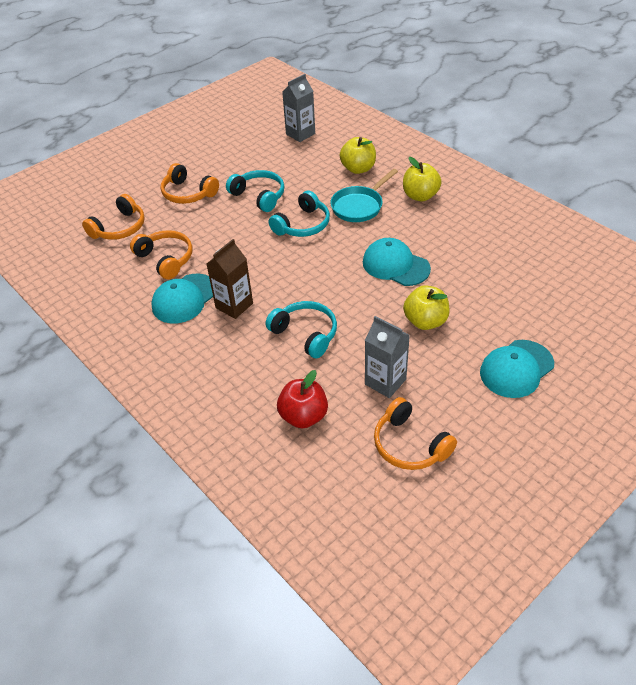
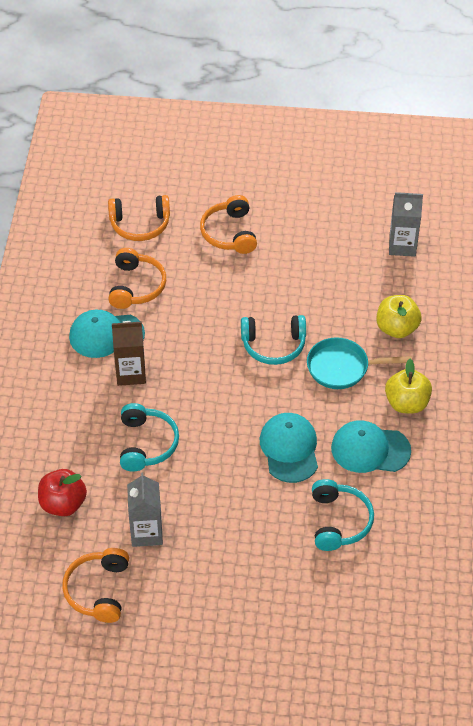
camera: 45 degrees right, 5 degrees up
(259, 196) = (279, 285): turquoise headphones -> turquoise headphones (339, 521)
(425, 321) = (240, 516): yellow apple -> none
(516, 369) = (246, 614): turquoise cap -> turquoise cap (370, 449)

